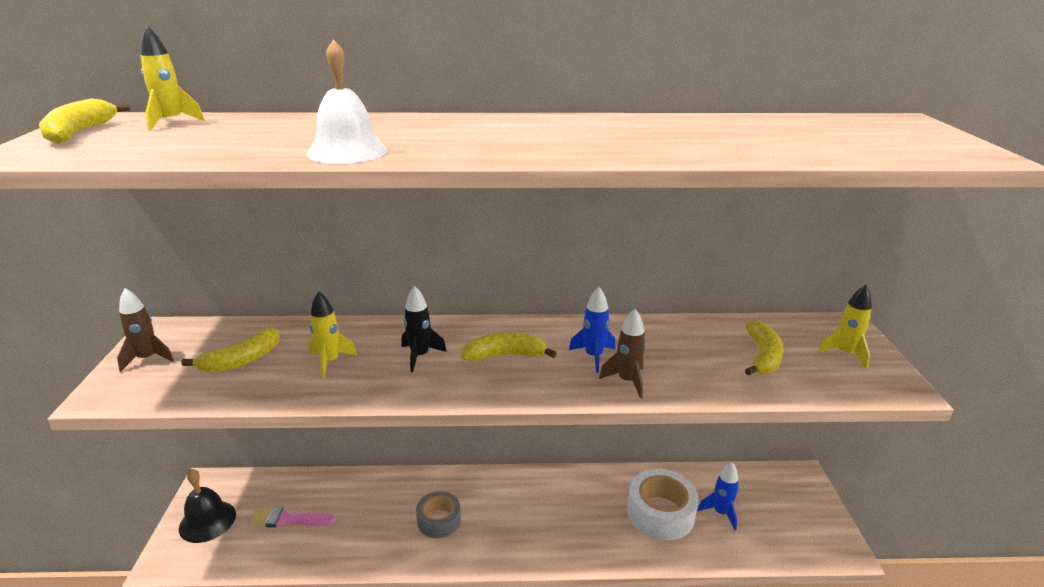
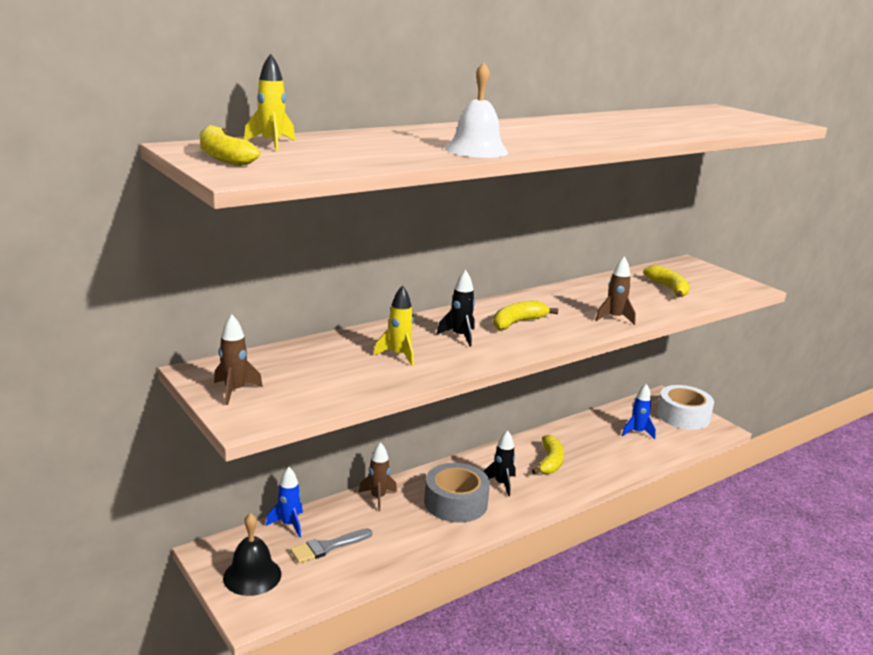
camera: 35 degrees left, 5 degrees down
(242, 360) = (323, 371): yellow banana -> yellow banana (550, 462)
(287, 519) = (327, 547): pink brush -> grey brush
(379, 485) = (378, 498): none -> brown rocket
(439, 520) = (455, 502): grey tape -> grey tape, size x1.56
(504, 517) = (501, 484): none -> black rocket
(593, 356) = (574, 310): blue rocket -> blue rocket (289, 524)
(660, 513) = (601, 445): white tape -> white tape (683, 416)
(845, 354) = (707, 277): yellow rocket -> none

